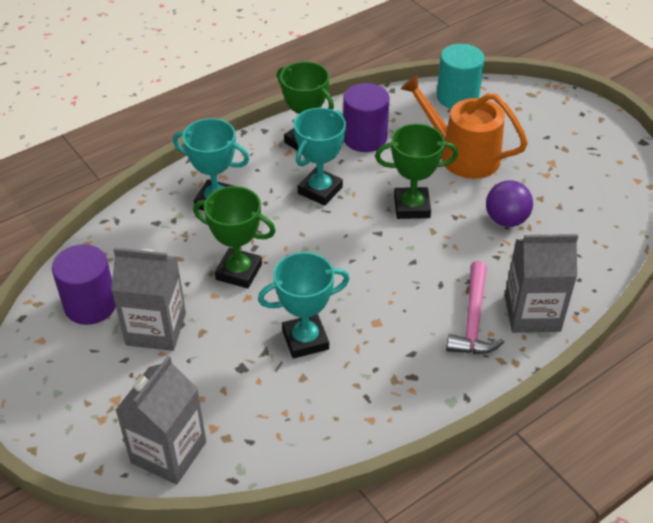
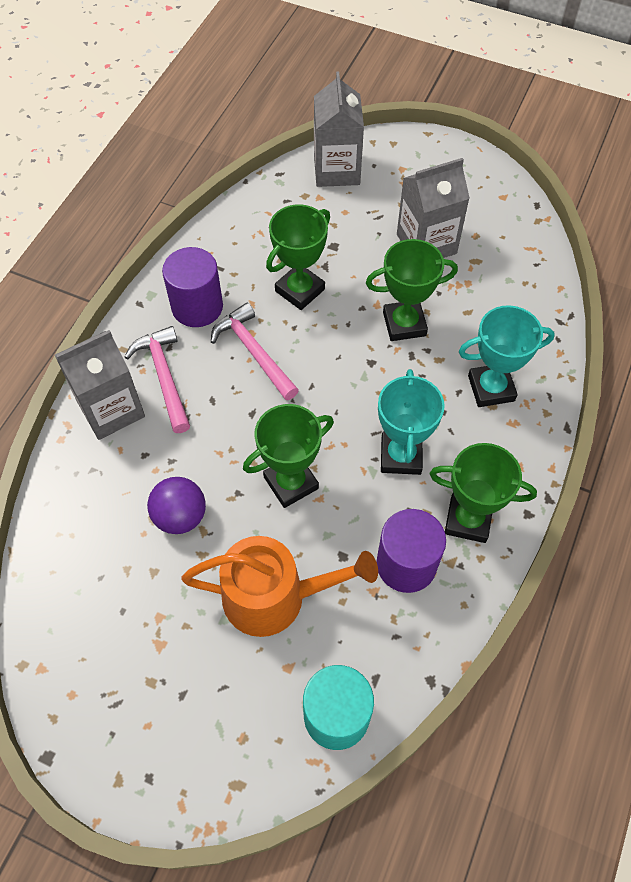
camera: 150 degrees right, 15 degrees up
(90, 305) = (496, 238): purple cylinder -> purple cylinder (197, 307)
(305, 340) = (300, 290): turquoise trophy -> green trophy
(382, 305) = (254, 352): none -> pink hammer

